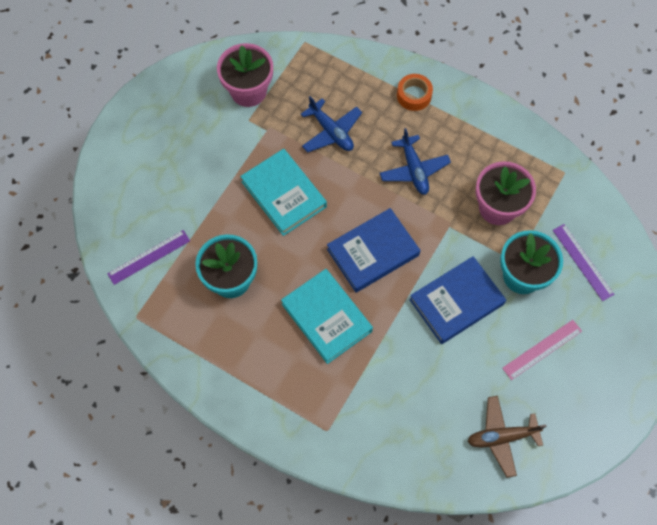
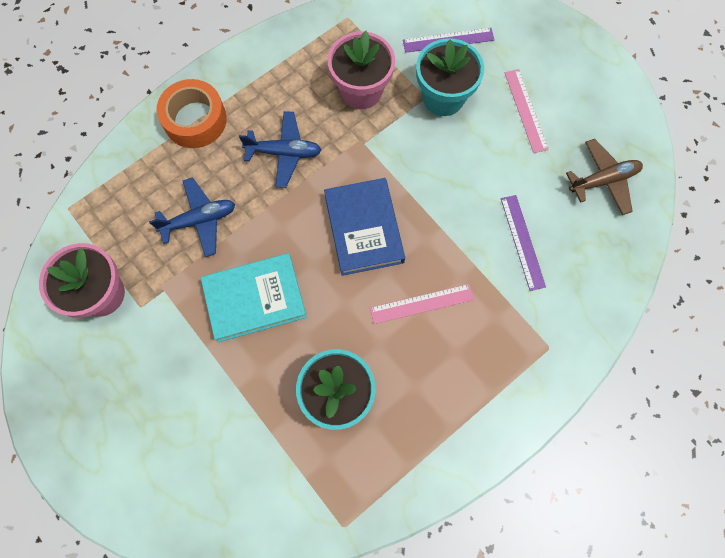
camera: 70 degrees left, 5 degrees up
(149, 257) = (270, 486): purple ruler -> purple ruler (522, 242)
(326, 317) = (422, 303): turquoise book -> pink ruler
(414, 95) = (195, 120): orange tape -> orange tape, size x1.54
(456, 302) = (449, 168): blue book -> none
(501, 437) = (603, 180): brown plane -> brown plane turned 120 degrees counterclockwise

